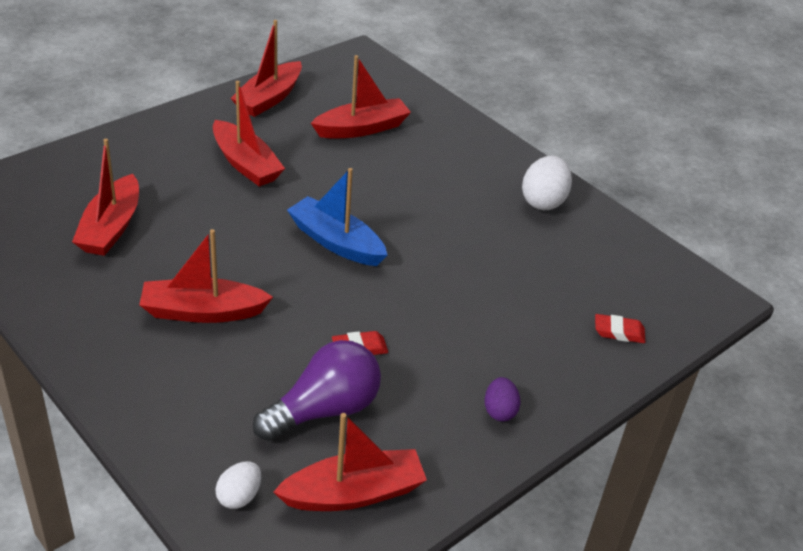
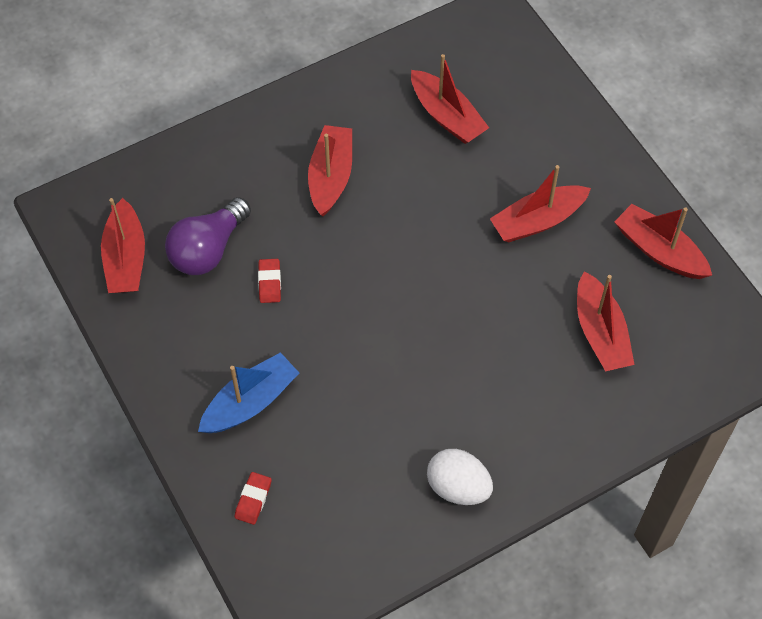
camera: 105 degrees right, 20 degrees up
(111, 227) = (447, 116): red boat -> red boat turned 150 degrees counterclockwise
(239, 496) = (140, 189): white egg -> none
(324, 410) = (208, 249): purple light bulb -> purple light bulb turned 60 degrees clockwise
(336, 242) = (409, 283): blue boat -> blue boat (250, 402)
(499, 411) = (180, 373): purple egg -> none

